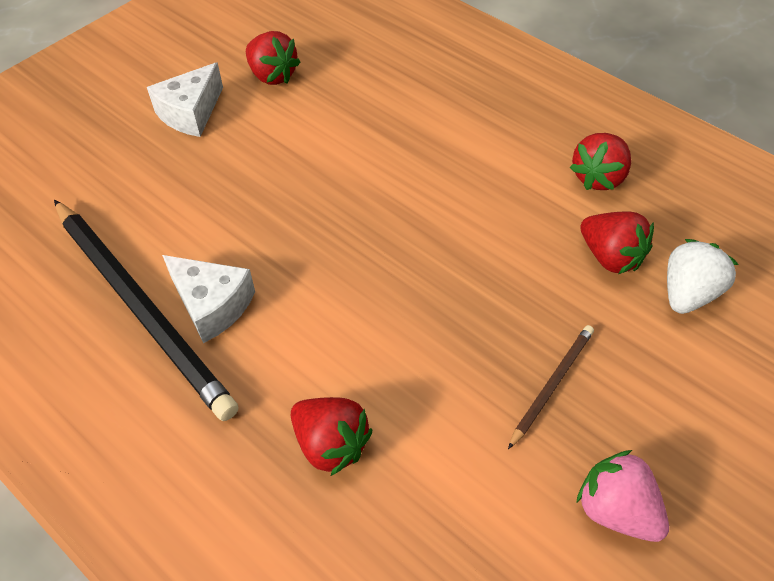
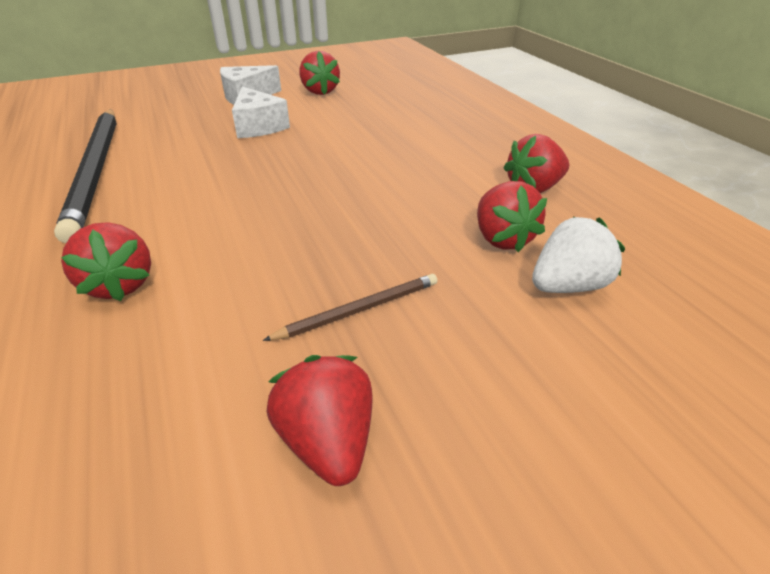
camera: 25 degrees right, 15 degrees down
(212, 305) = (142, 181): white cheese -> white cheese (258, 126)
(615, 509) = (328, 441): pink strawberry -> red strawberry

